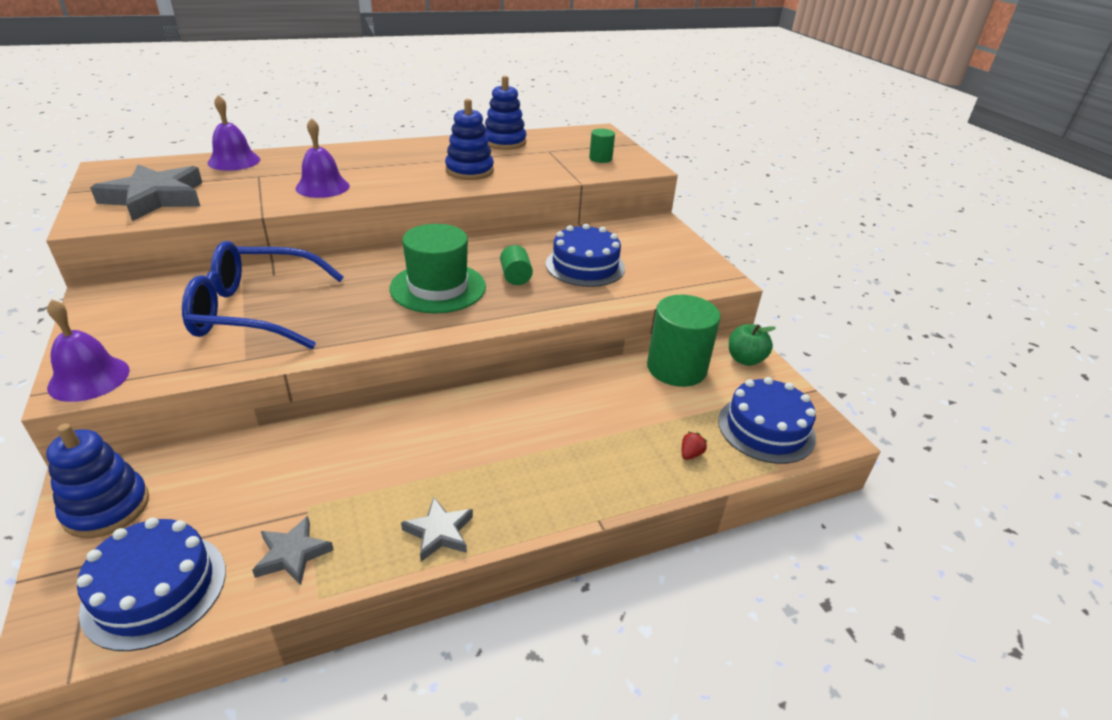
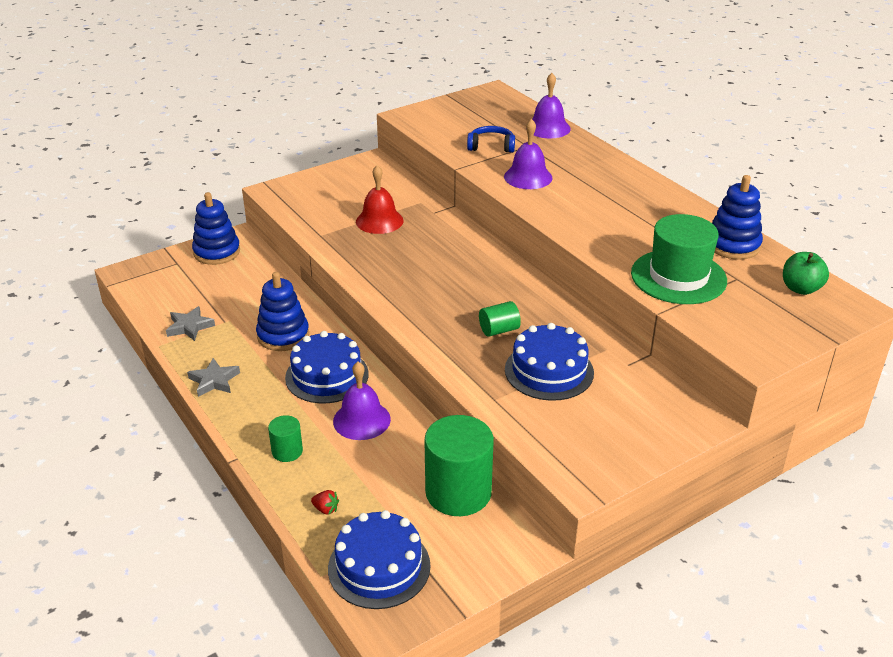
camera: 80 degrees right, 0 degrees up
(89, 378) = (282, 192): purple bell -> purple bell (361, 420)
(155, 198) = (457, 123): grey star -> none
(155, 589) = (161, 289): blue cake -> blue cake (327, 376)
(236, 191) = (491, 146): none -> blue headphones
(256, 311) = (379, 221): blue glasses -> red bell
(438, 287) = (455, 291): green hat -> green hat (678, 277)
(469, 171) = (628, 239): blue stacking toy -> blue stacking toy (283, 335)
(600, 158) = (749, 318): green cylinder -> green cylinder (287, 451)
(745, 359) = (500, 550): green apple -> green apple (800, 289)

